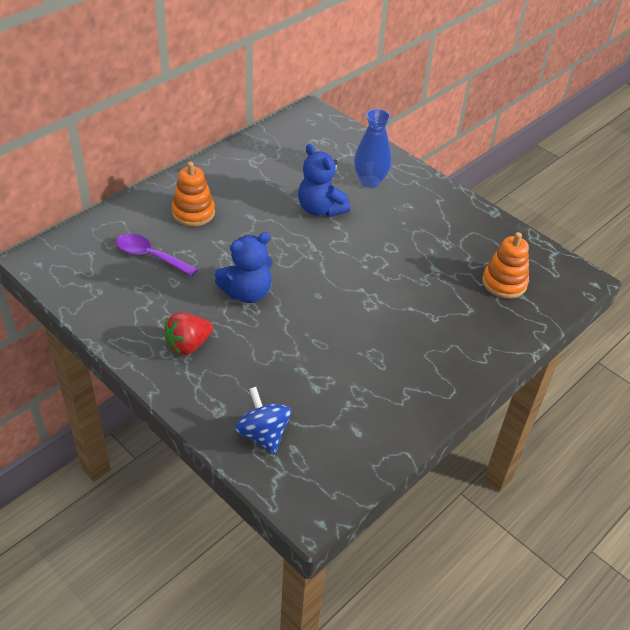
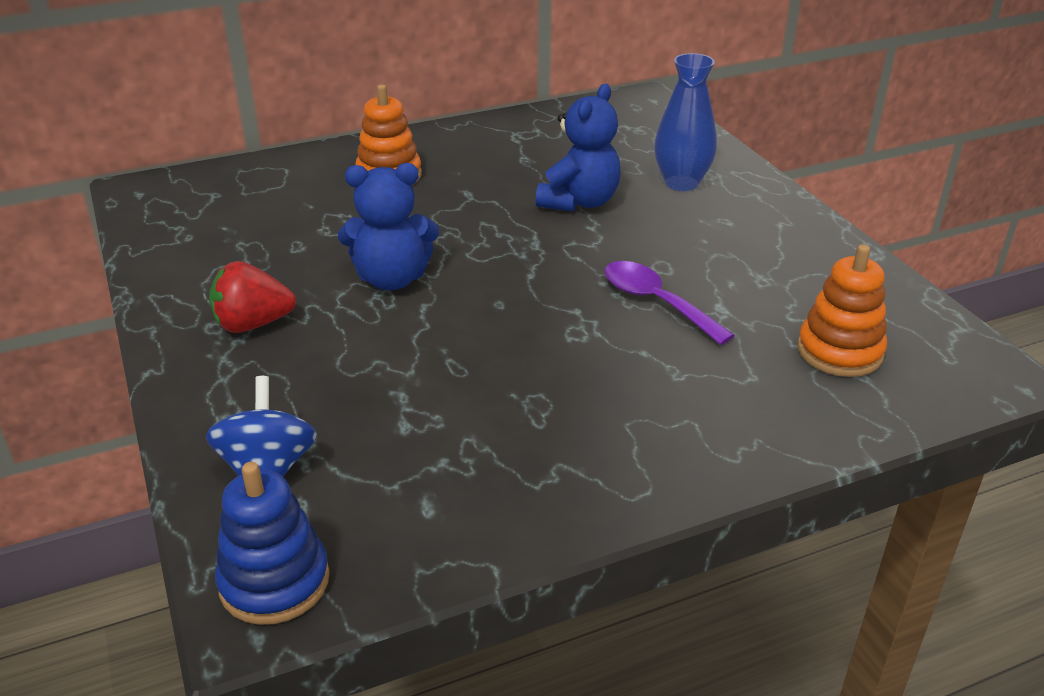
camera: 25 degrees right, 10 degrees down
(150, 256) = (289, 211): purple spoon -> purple spoon (656, 302)
(310, 493) = (274, 581): none -> blue stacking toy
(320, 209) = (579, 202): blue teddy bear -> blue teddy bear turned 135 degrees counterclockwise

